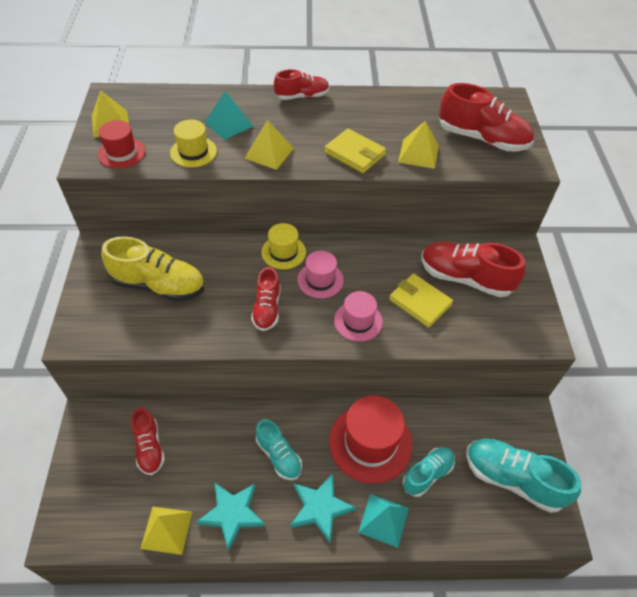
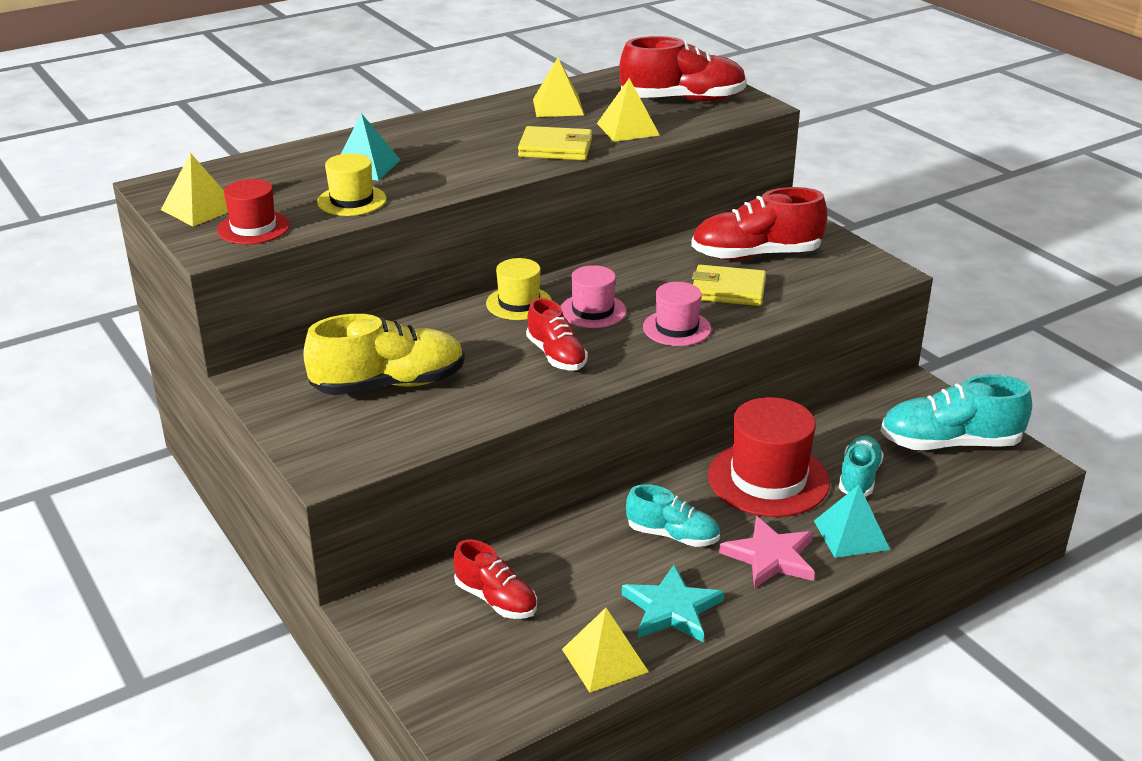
camera: 30 degrees left, 20 degrees down
(269, 153) = (451, 175): yellow pyramid -> yellow pyramid (558, 107)
(302, 96) = (429, 121): red shoe -> none
(320, 508) = (770, 557): turquoise star -> pink star

